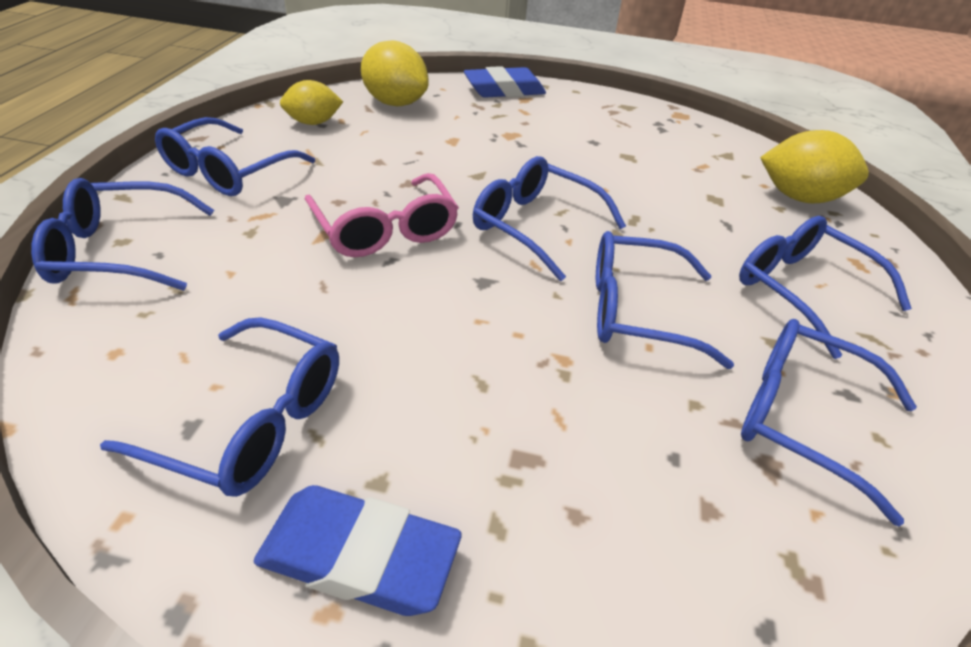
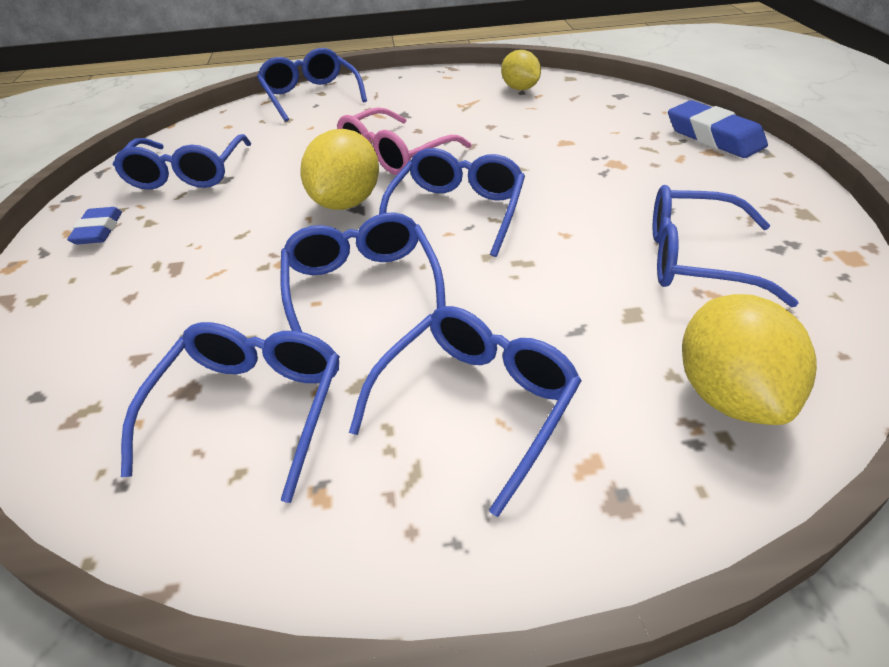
camera: 75 degrees right, 0 degrees up
(229, 171) = (420, 89): blue glasses -> blue glasses (697, 260)
(359, 557) = (98, 231): blue eraser -> blue eraser, size x0.61
(395, 103) = (599, 103): yellow lemon -> yellow lemon (346, 202)

